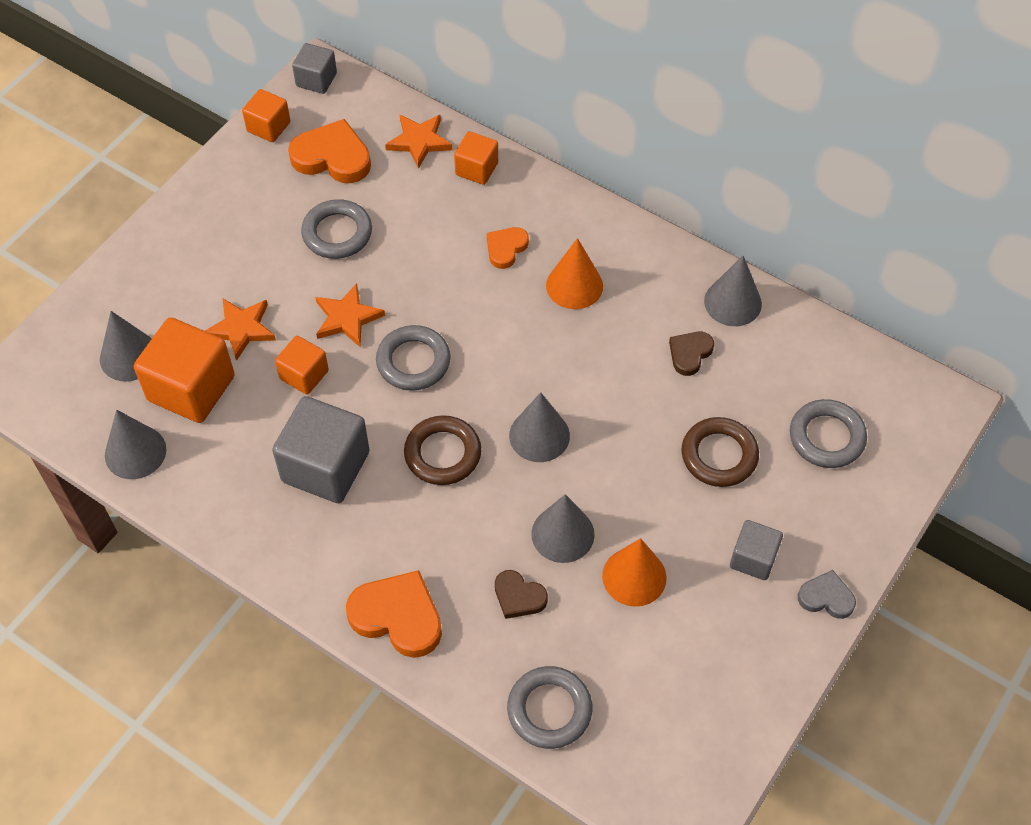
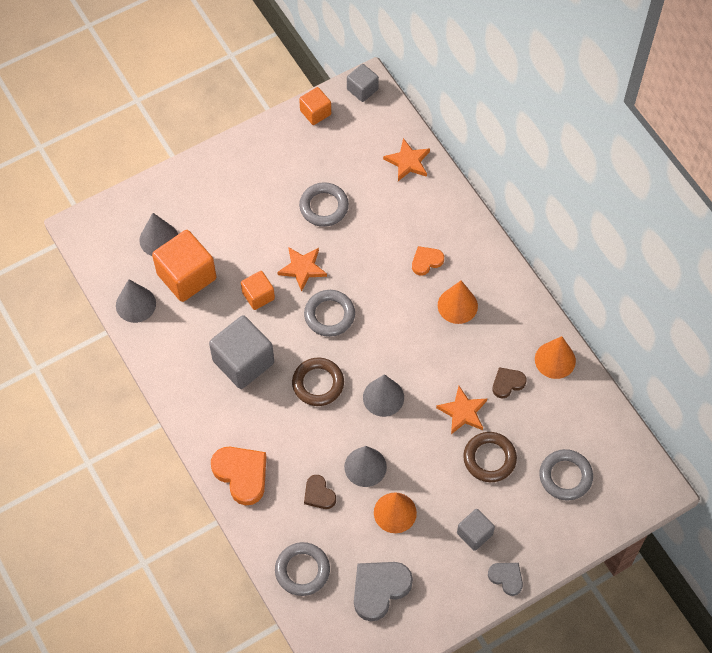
camera: 25 degrees right, 5 degrees up
(241, 329) = (234, 249): orange star -> orange star (463, 412)
(332, 157) = (346, 151): orange heart -> none
(476, 169) = (435, 197): orange cube -> none
(668, 688) = (379, 589): none -> grey heart
(733, 302) = (555, 360): grey cone -> orange cone

